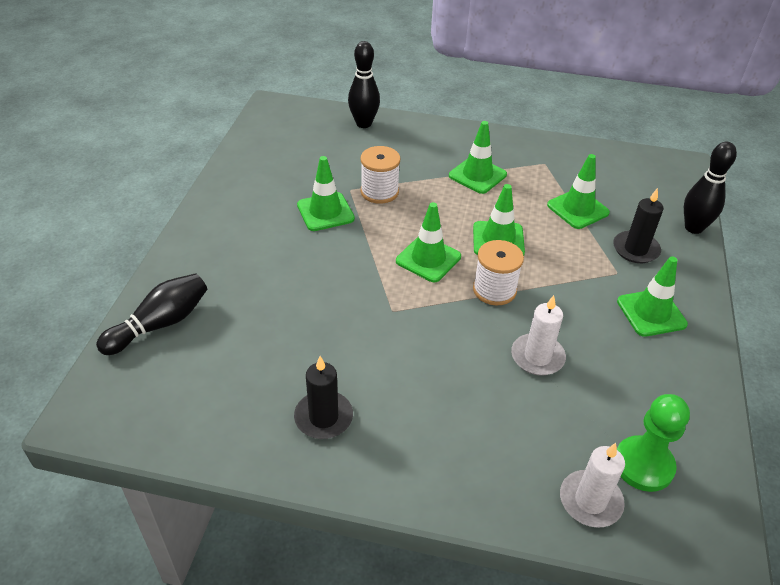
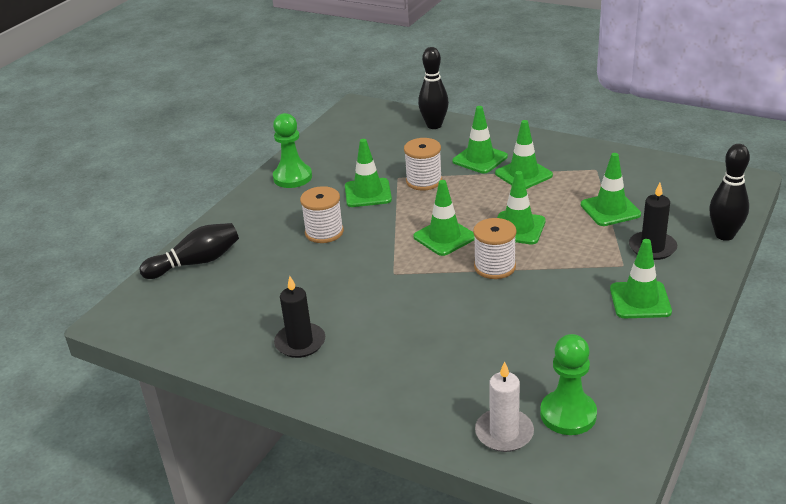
camera: 20 degrees right, 10 degrees down
(234, 199) = (292, 177): none -> green pawn
(296, 266) = (324, 232): none -> white spool
(426, 160) = (480, 159): none -> green traffic cone
(537, 357) = (509, 322): white candle -> none

